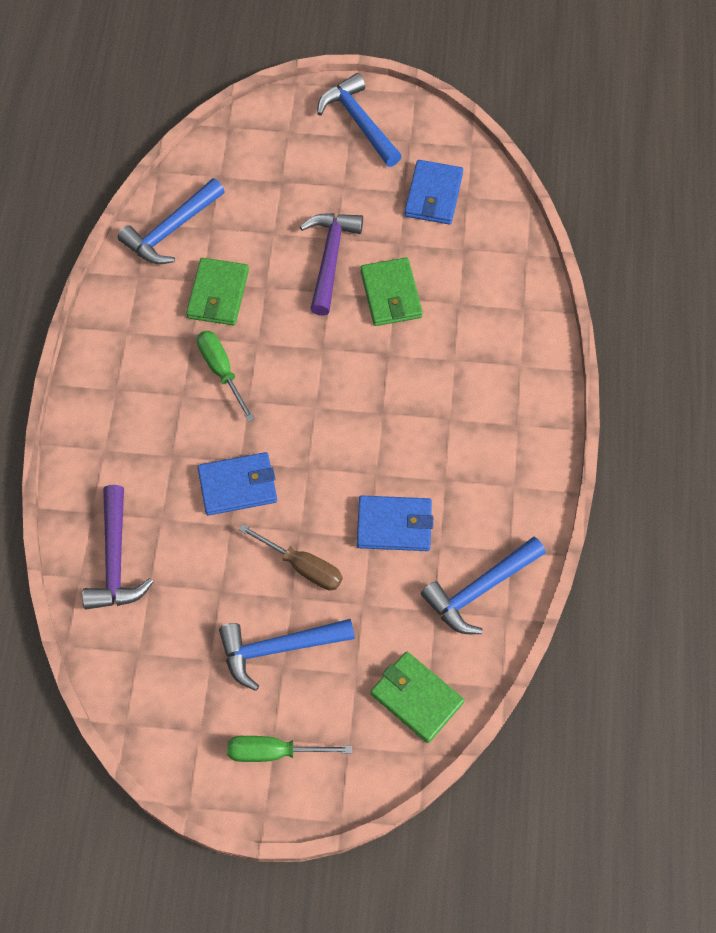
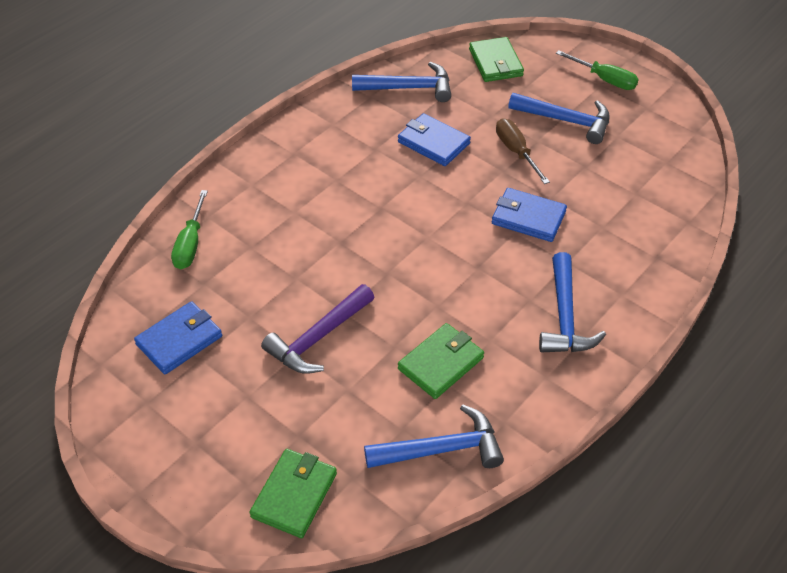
camera: 145 degrees left, 15 degrees down
(115, 560) = (654, 219): purple hammer -> none
(221, 371) = (483, 300): green screwdriver -> green screwdriver (190, 244)
(359, 122) = (171, 452): blue hammer -> blue hammer (565, 317)
(391, 294) = (296, 282): green wallet -> green wallet (294, 495)

